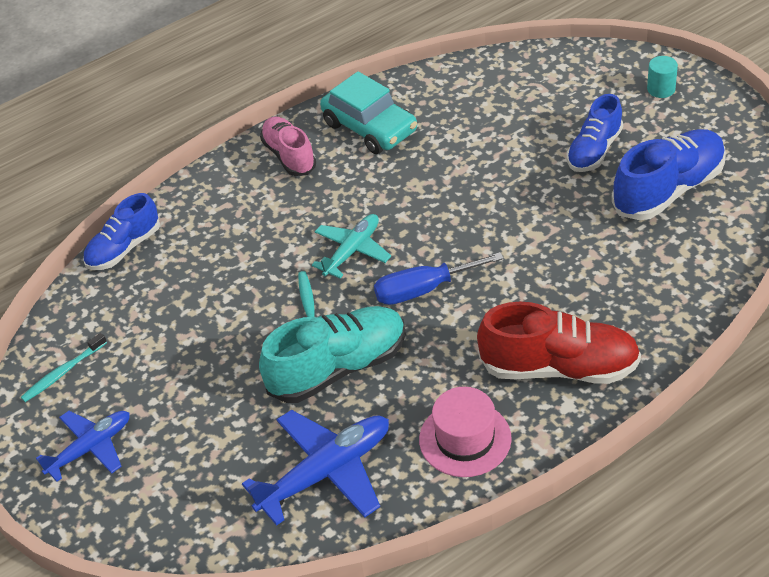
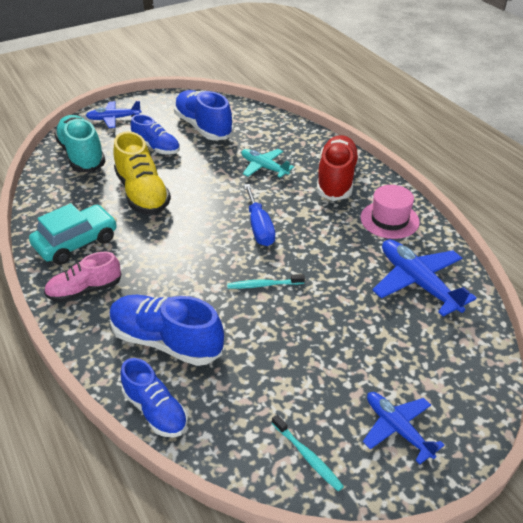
camera: 90 degrees left, 5 degrees down
(214, 238) = (166, 341): none -> blue shoe
(338, 368) = (325, 272): turquoise shoe -> turquoise shoe (82, 155)
(352, 251) = (210, 259): turquoise plane -> turquoise plane (264, 167)
(477, 161) = (142, 194): none -> yellow shoe
(661, 89) = (114, 119): turquoise cylinder -> blue plane

